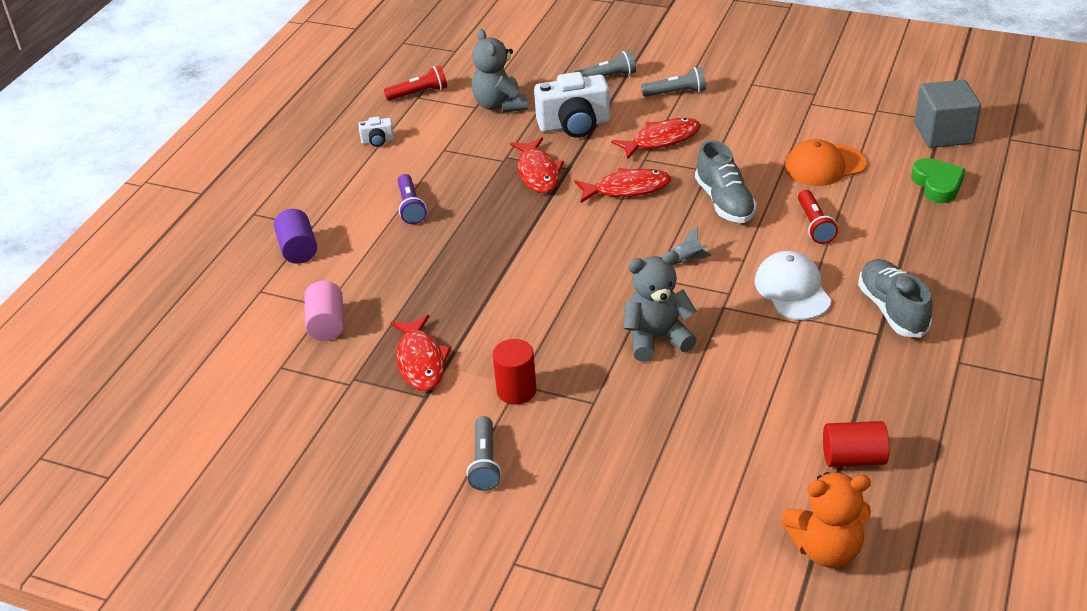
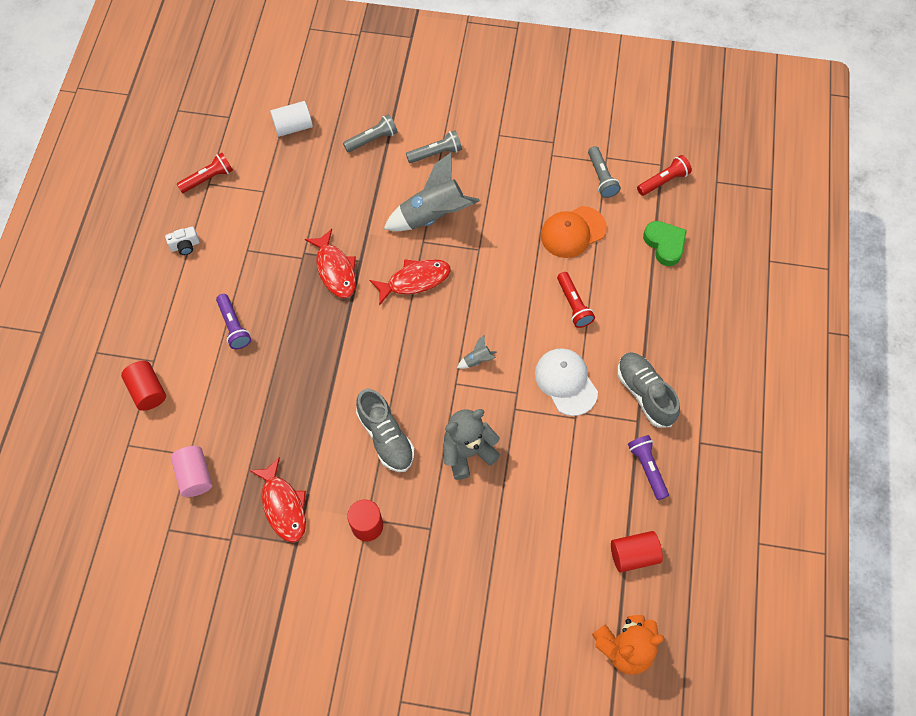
camera: 15 degrees left, 25 degrees up
(298, 249) = (148, 391): purple cylinder -> red cylinder
(485, 462) = (358, 605): grey flashlight -> grey flashlight (601, 177)
(500, 105) = (285, 186): grey teddy bear -> none
(522, 62) = (293, 127): none -> white cylinder
(574, 125) = (355, 205): white camera -> none
(661, 140) = (433, 216): red fish -> grey rocket
(724, 202) = (497, 286): grey shoe -> grey shoe (386, 437)
(885, 378) = (647, 468): none -> purple flashlight
(943, 133) = (663, 181): grey cube -> red flashlight

